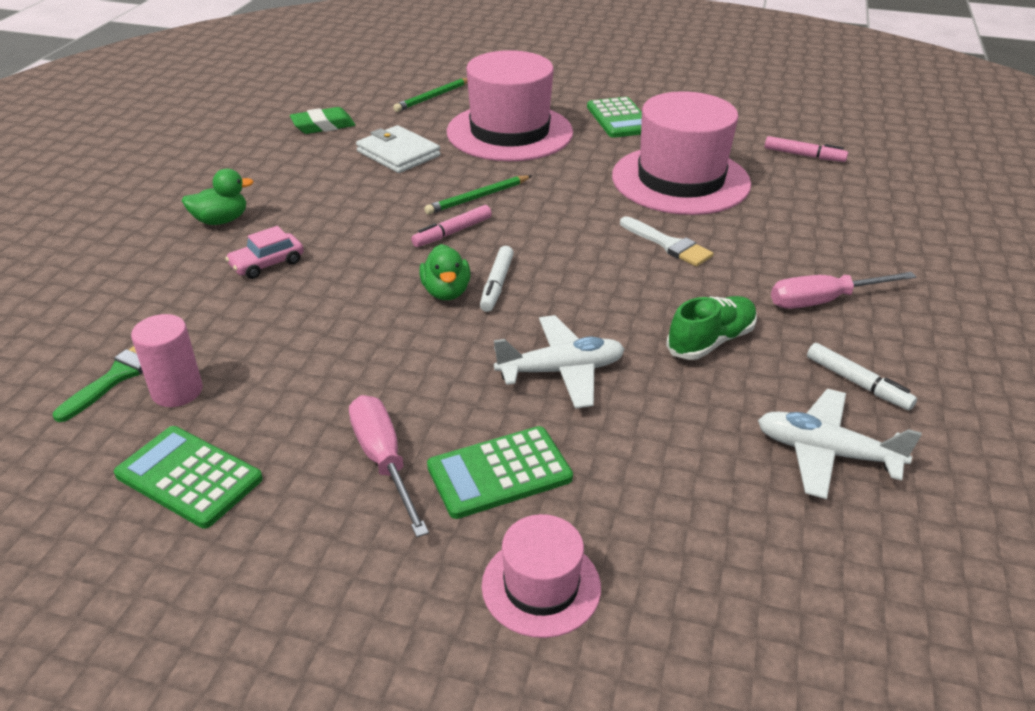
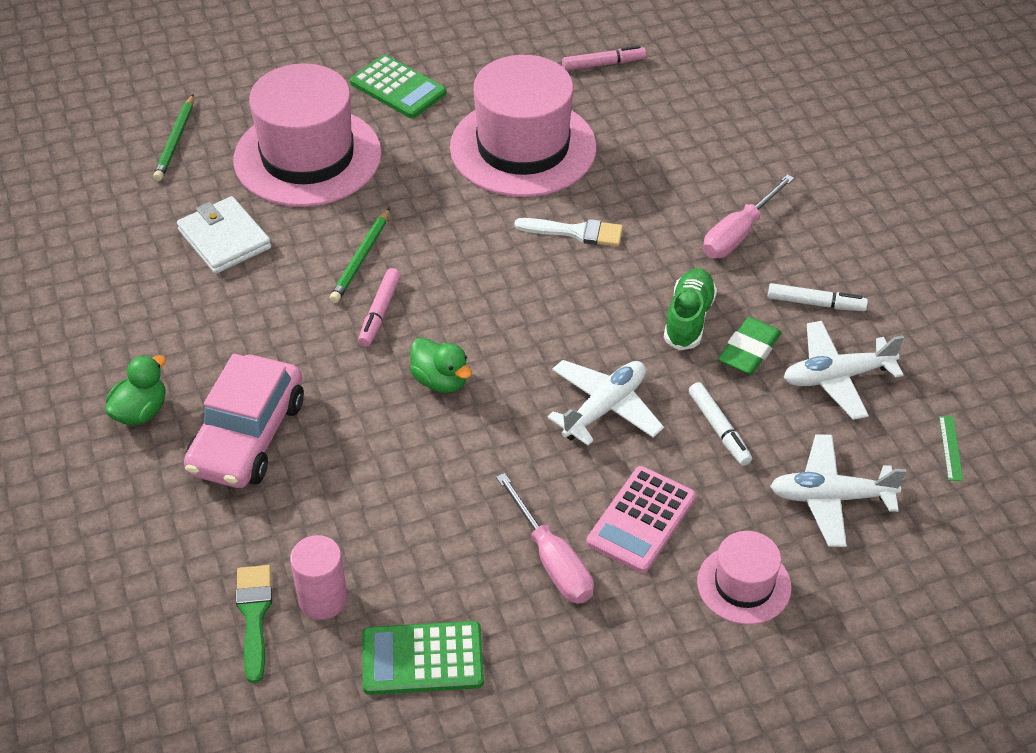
camera: 35 degrees left, 10 degrees up
(267, 264) = (247, 436): pink car -> pink car, size x1.96
(323, 126) = (100, 238): green eraser -> green eraser (749, 351)
(384, 461) = (552, 560): pink screwdriver -> pink screwdriver turned 150 degrees counterclockwise
(398, 154) = (224, 239): white wallet -> white wallet turned 45 degrees clockwise
(497, 285) = (475, 350): white marker -> white marker (719, 429)
(499, 473) = (641, 520): green calculator -> pink calculator
(718, 557) = (830, 497): none -> white plane
(913, 584) = (950, 448): none -> green ruler

